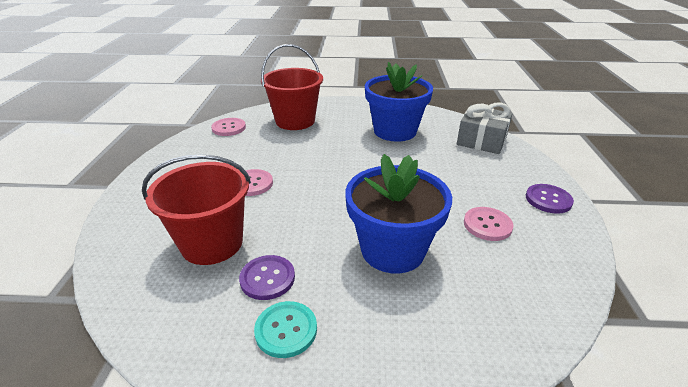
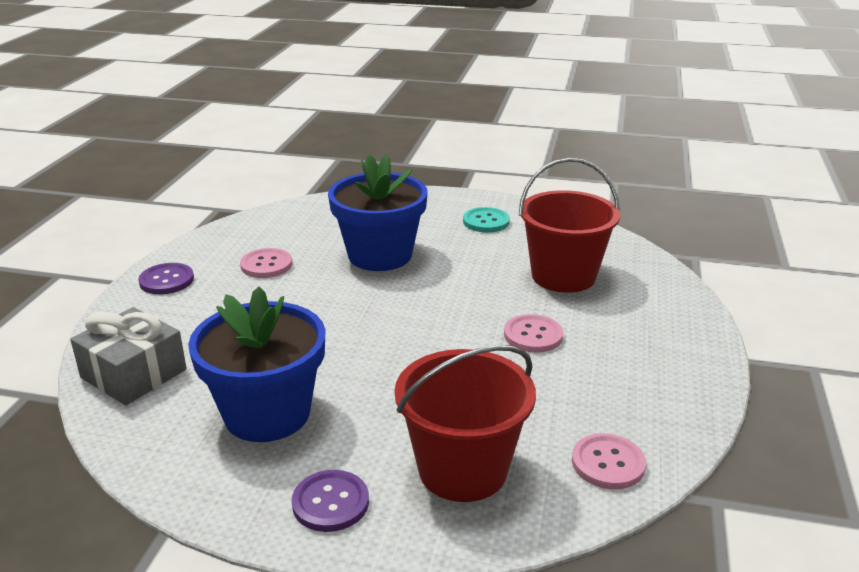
camera: 170 degrees left, 5 degrees down
(267, 278) = (502, 247): purple button -> purple button (330, 502)

